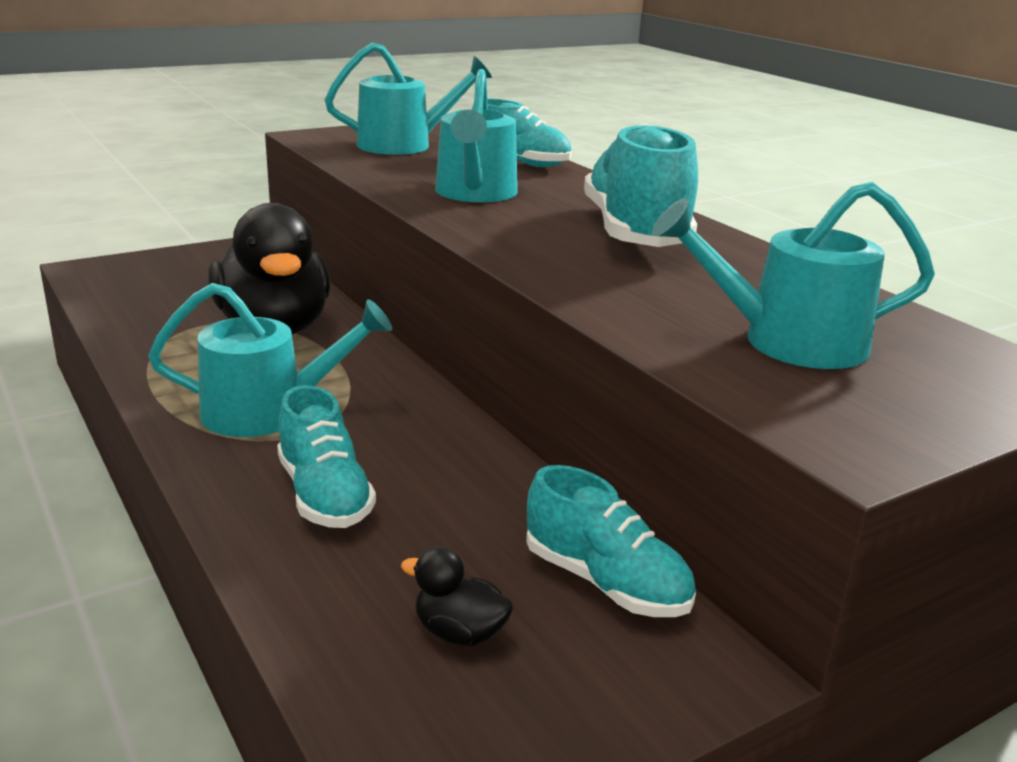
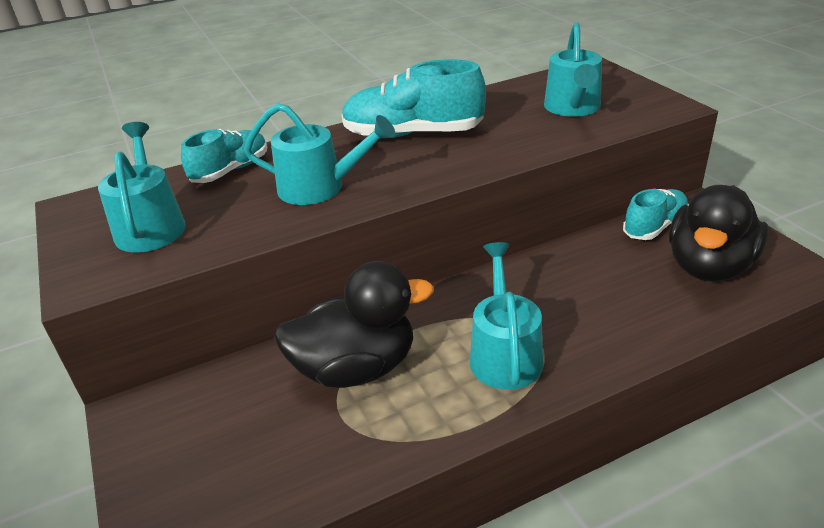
camera: 80 degrees left, 10 degrees up
(324, 495) = (606, 317): turquoise shoe -> none
(459, 633) = (709, 266): black duck -> black duck, size x2.47

